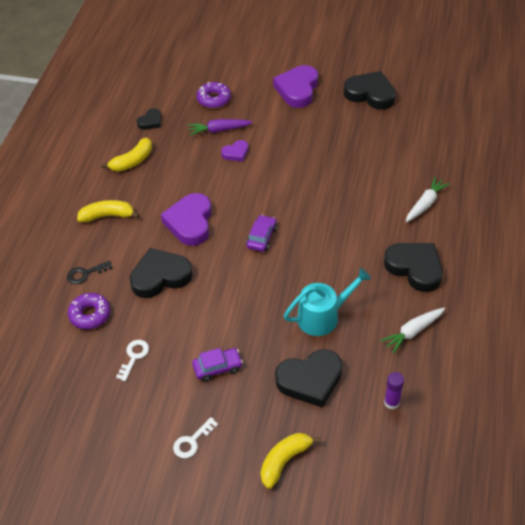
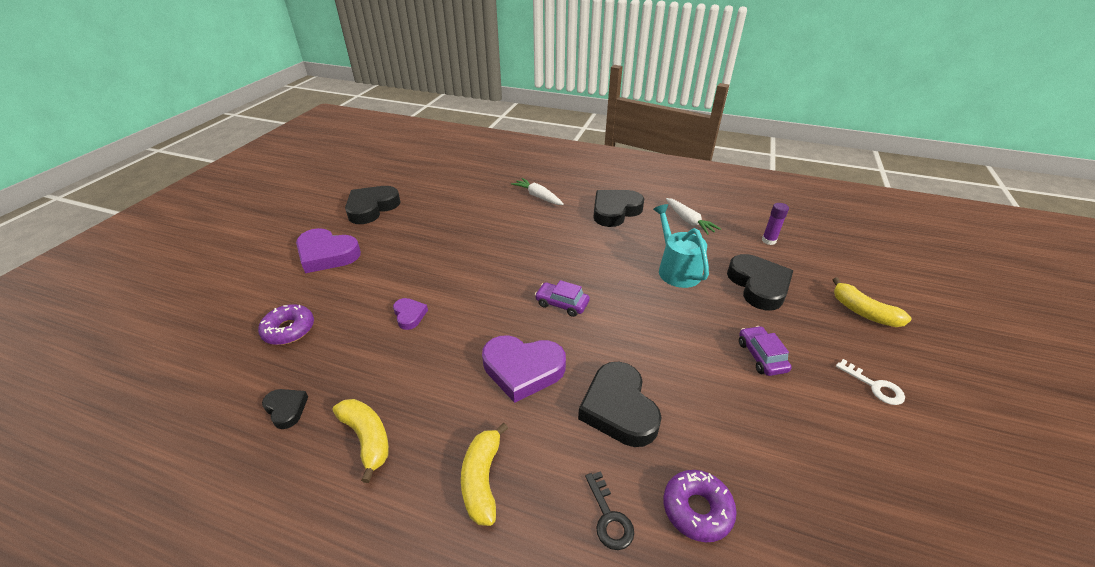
camera: 85 degrees left, 10 degrees down
(134, 357) = (766, 446): white key -> none
(219, 130) = (356, 328): purple carrot -> none

